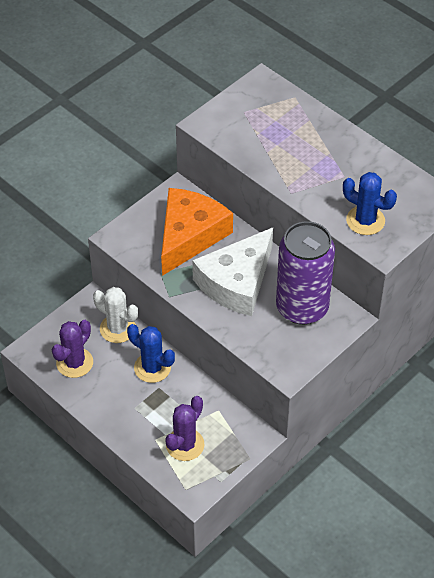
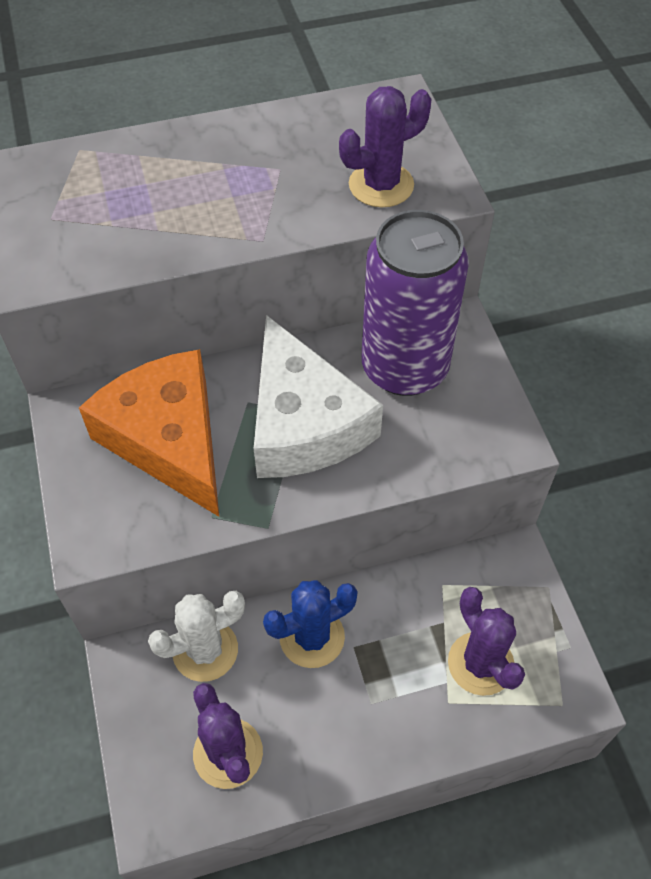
camera: 60 degrees left, 5 degrees up
(365, 220) = (381, 185): blue cactus -> purple cactus

